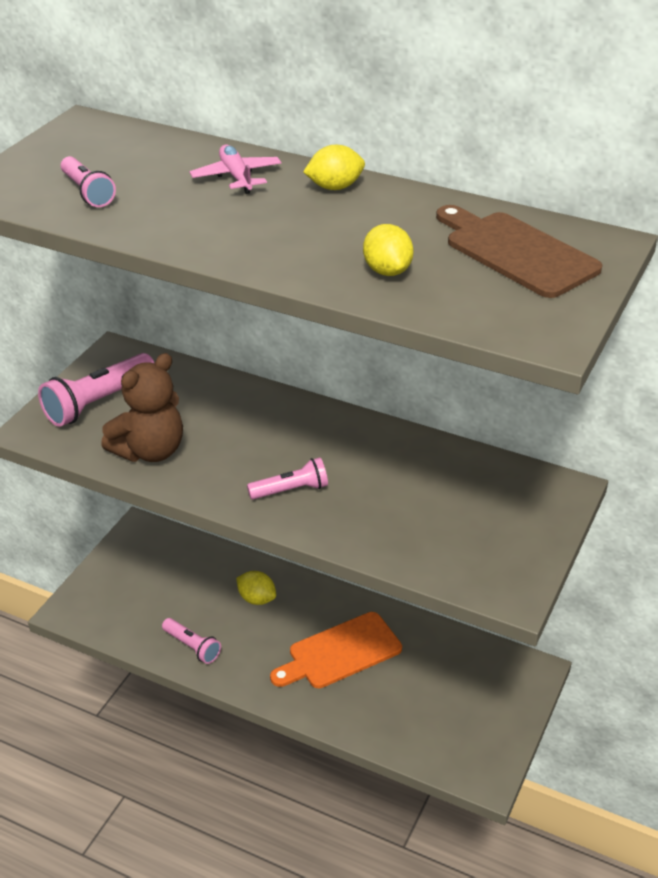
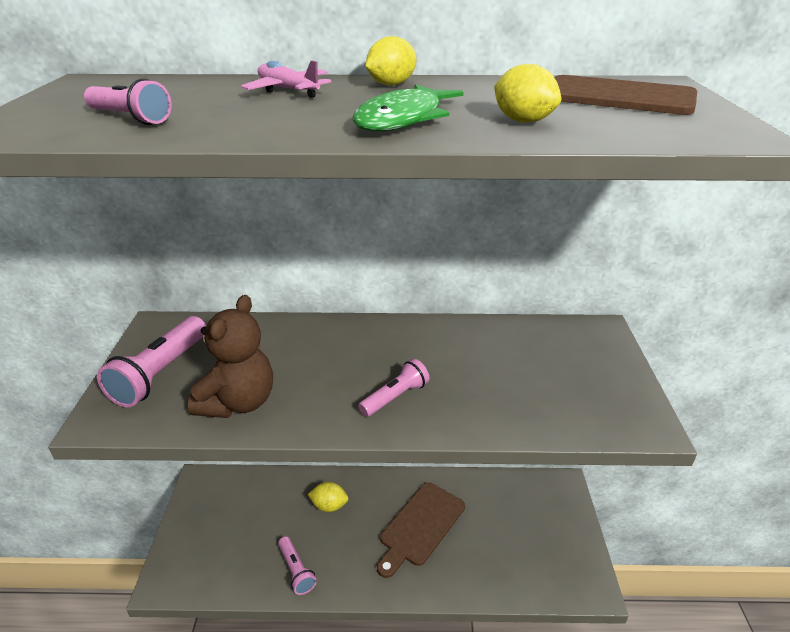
camera: 25 degrees left, 5 degrees down
(192, 647) = (296, 571): pink flashlight -> pink flashlight turned 45 degrees clockwise
(291, 244) = (403, 119): none -> green fish
(340, 652) = (420, 526): orange cutting board -> brown cutting board

